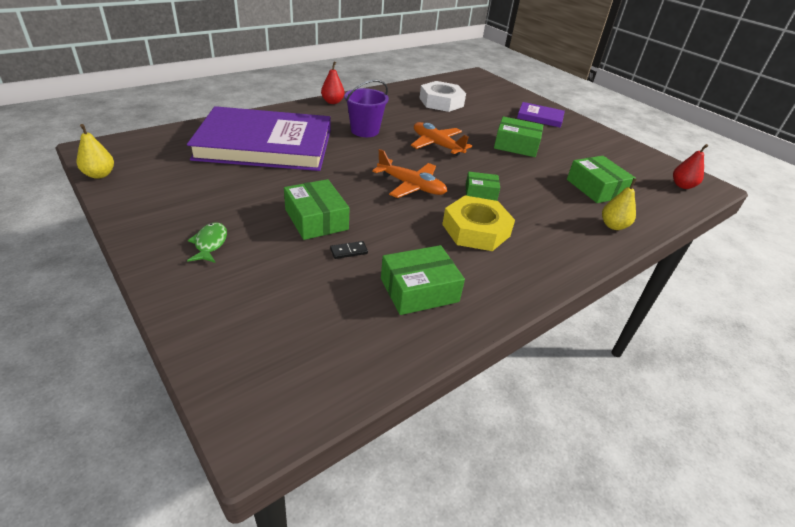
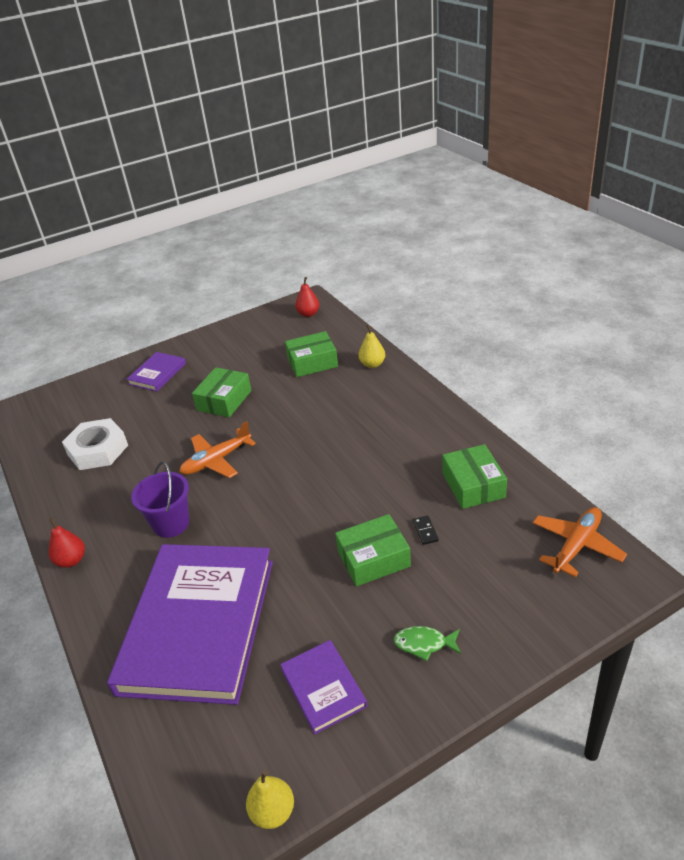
camera: 75 degrees left, 0 degrees up
(188, 193) = (323, 688): none -> purple book
(411, 186) = (307, 485): orange plane -> orange plane (576, 546)
(476, 230) = (384, 445): yellow nut -> none
(481, 192) = (319, 435): green box -> none

